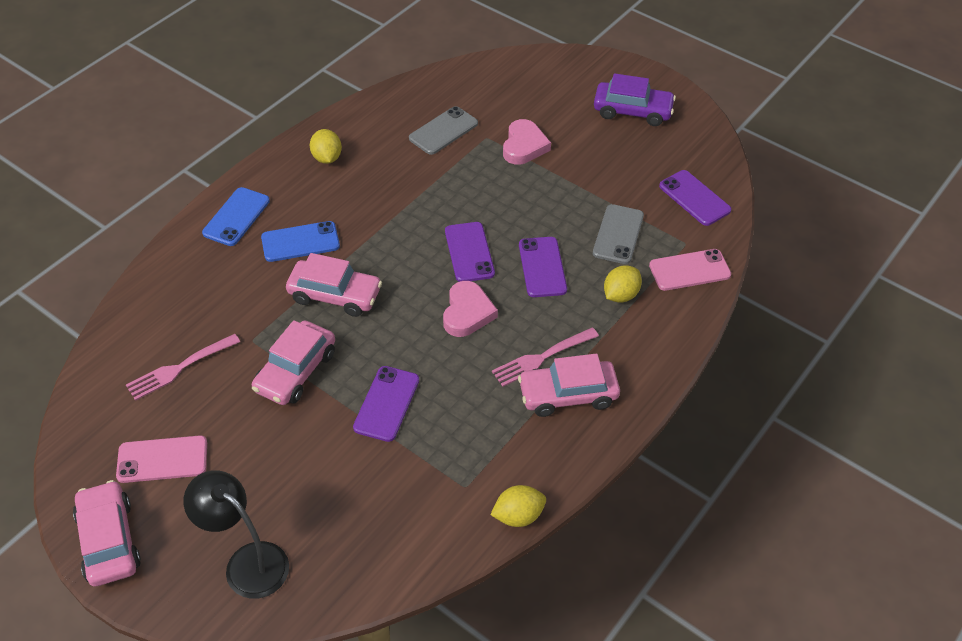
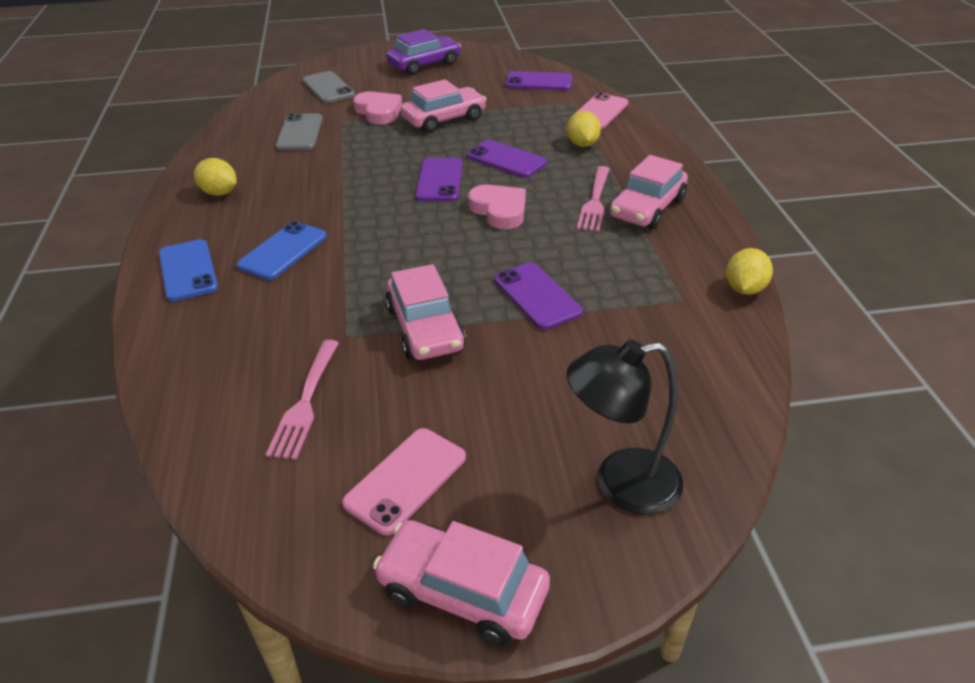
camera: 45 degrees left, 10 degrees down
(335, 295) = (374, 263): pink car -> pink car (444, 119)
(469, 252) = (440, 180): purple phone -> purple phone turned 60 degrees clockwise
(618, 234) = (525, 119): grey phone -> grey phone (328, 88)

